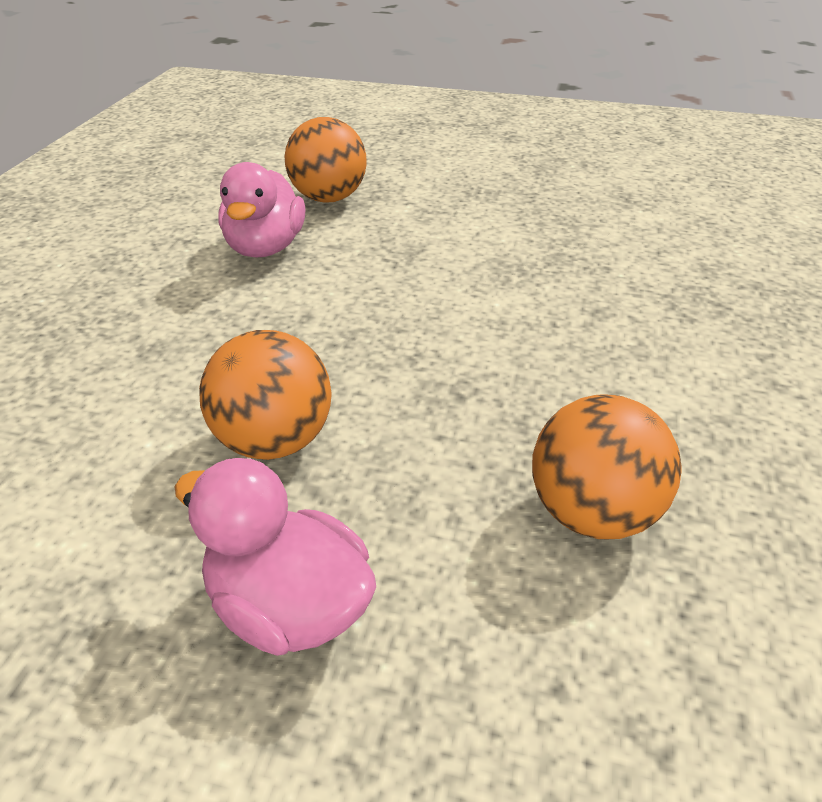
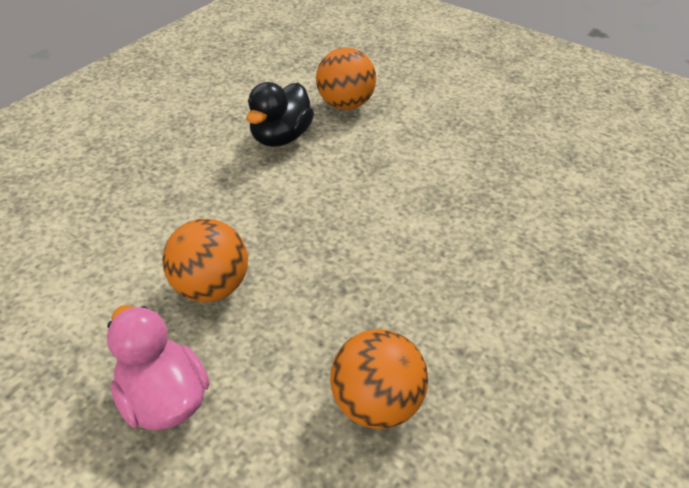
camera: 20 degrees right, 5 degrees up
(265, 248) = (280, 137): pink duck -> black duck

